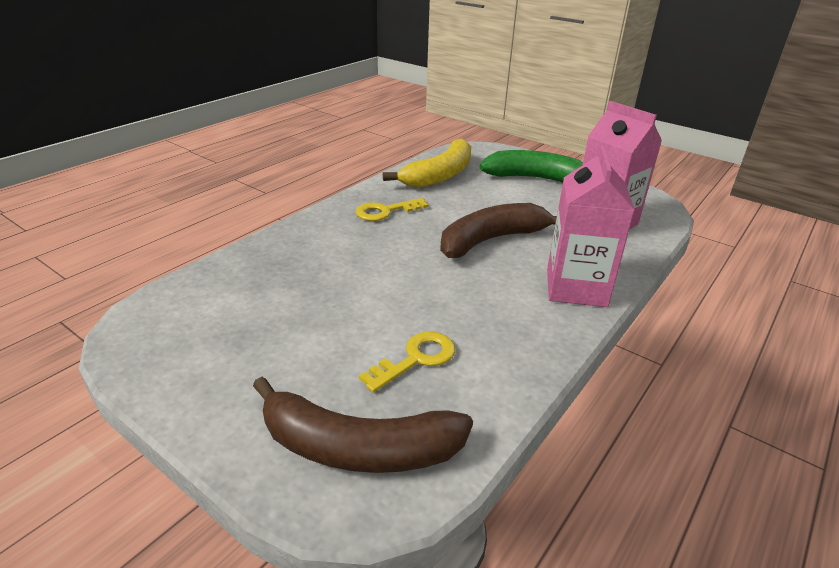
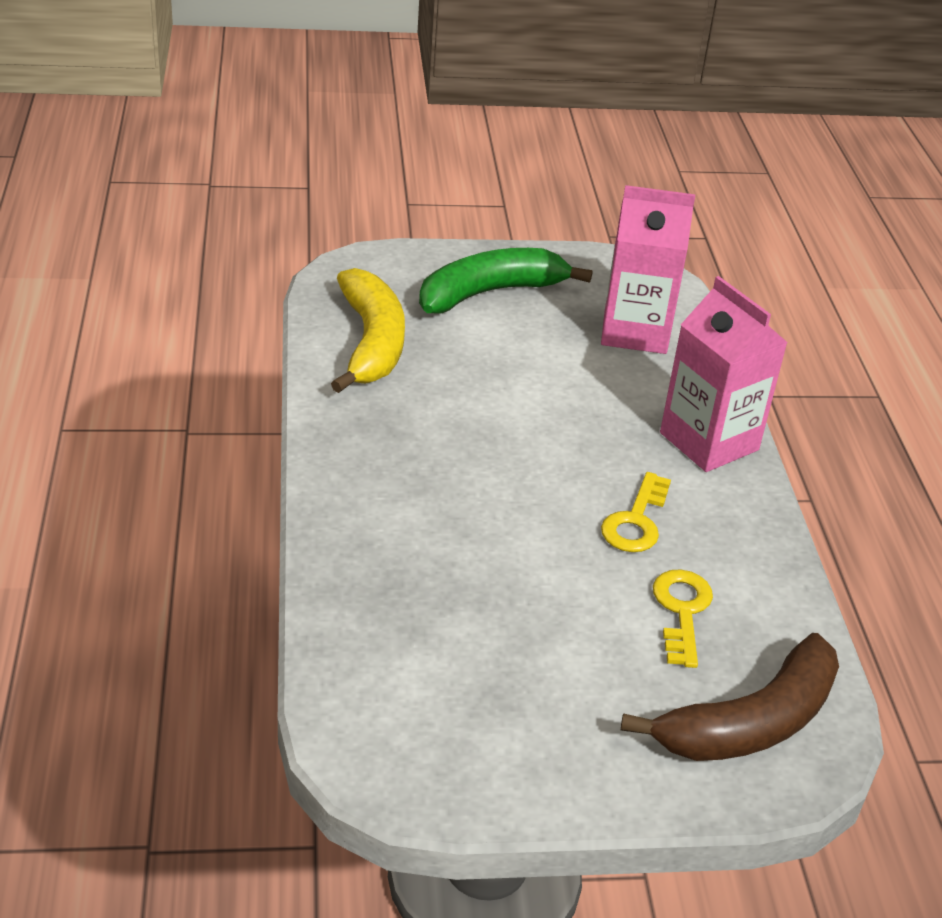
camera: 45 degrees left, 5 degrees up
(386, 211) = (393, 440): yellow key -> yellow key (636, 521)
(492, 240) = (562, 421): brown banana -> none

